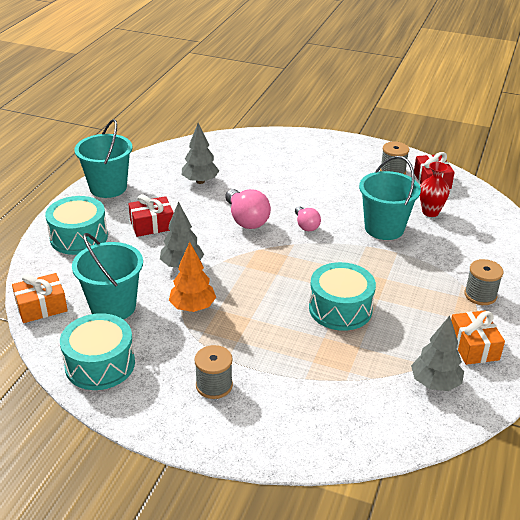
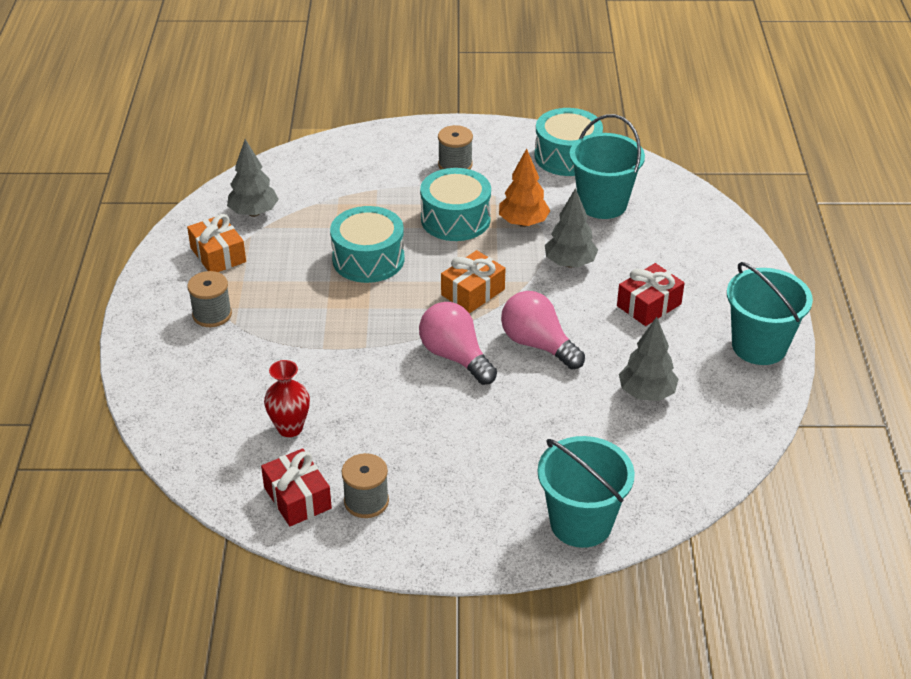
camera: 160 degrees right, 5 degrees up
(41, 307) = (671, 187): orange gift -> orange gift (473, 292)
(79, 237) = (717, 266): turquoise drum -> turquoise drum (455, 219)
(306, 225) = (455, 357): pink light bulb -> pink light bulb, size x1.67
(384, 228) = (349, 381): turquoise bucket -> turquoise bucket (581, 523)

